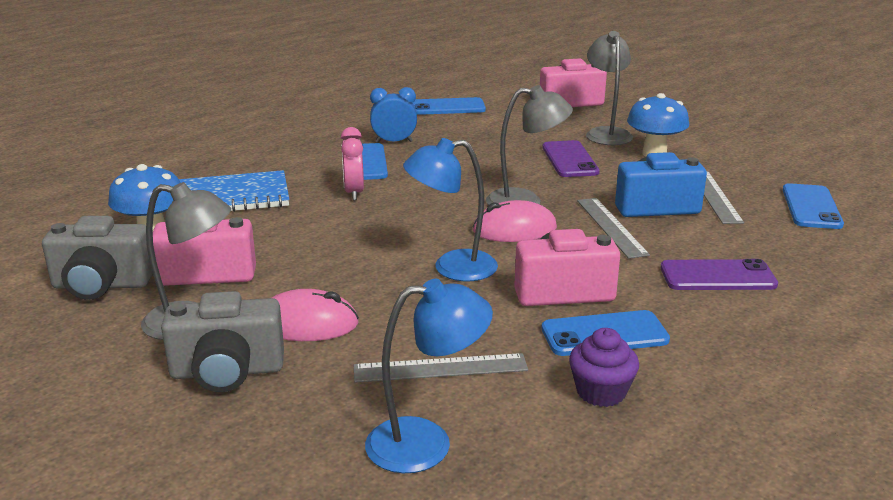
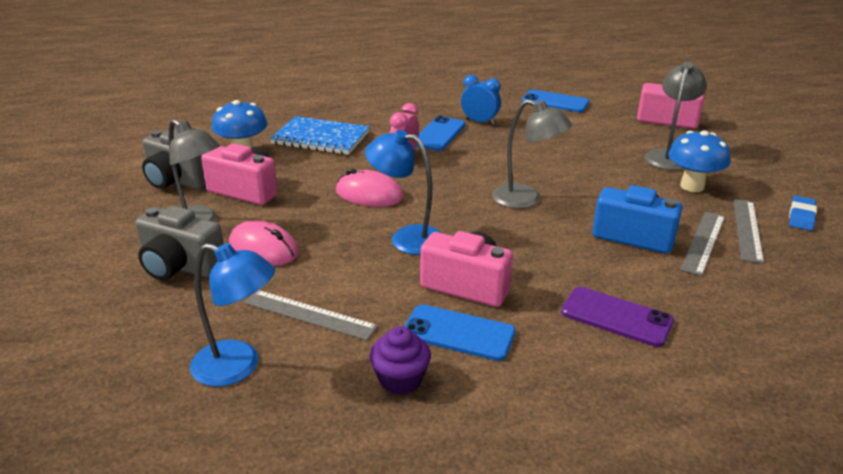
camera: 30 degrees right, 5 degrees up
(514, 229) = (489, 221): pink mouse -> pink mouse (369, 194)
(570, 160) = (606, 172): purple phone -> none
(611, 227) = (573, 242): grey ruler -> grey ruler (747, 229)
(762, 156) = (801, 216): none -> blue eraser
(811, 207) = (793, 281): blue phone -> none

